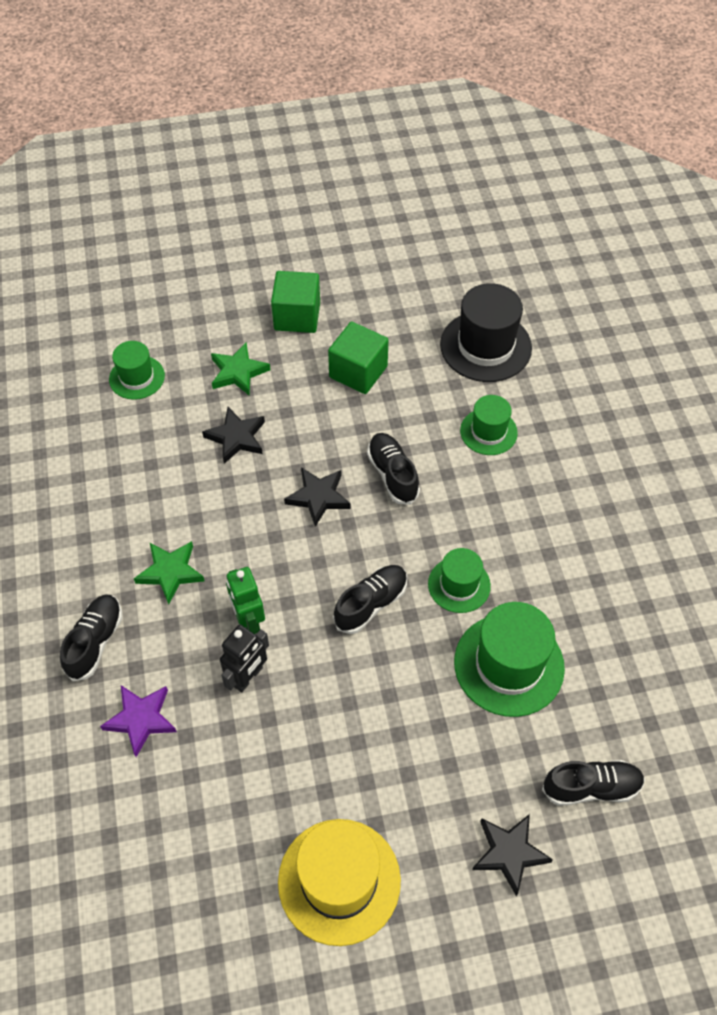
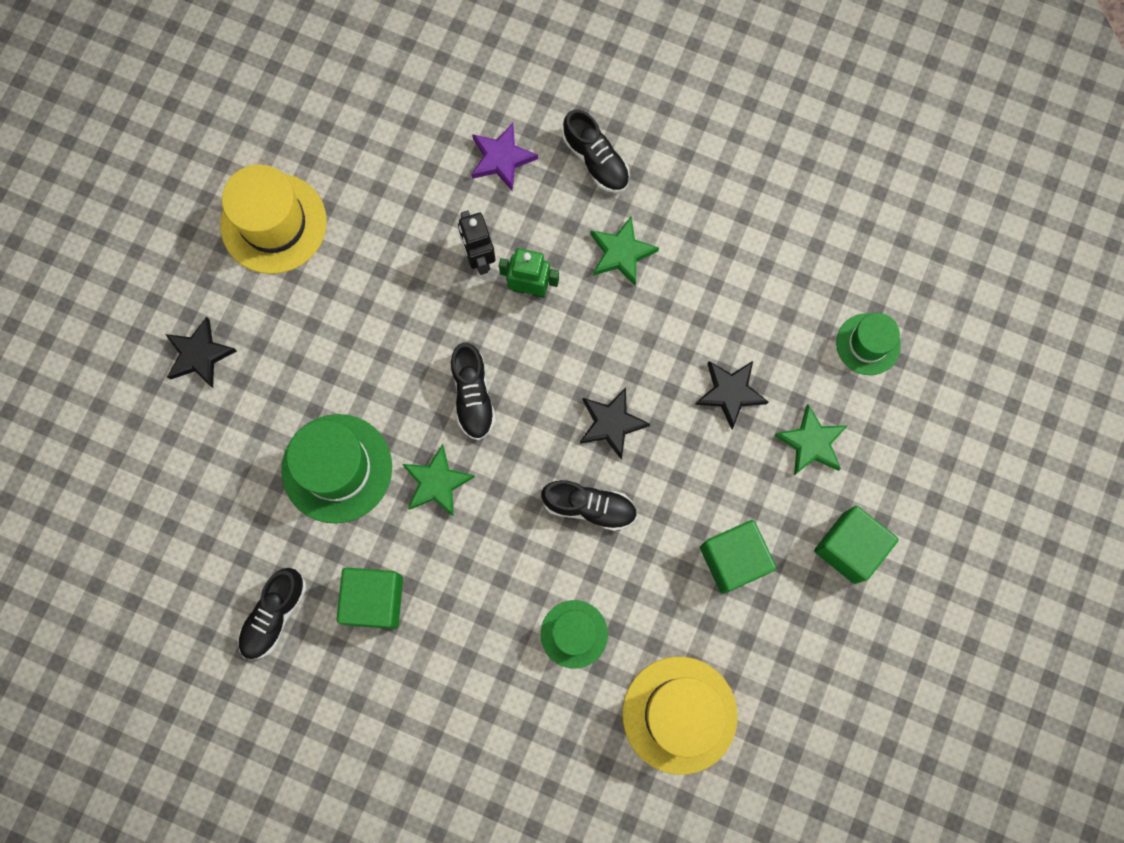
camera: 125 degrees right, 20 degrees up
(459, 585) = (437, 482): green hat -> green star
(485, 346) = (679, 715): black hat -> yellow hat
(580, 569) = (374, 600): none -> green cube
(591, 787) = (196, 453): black shoe -> black shoe (274, 615)

